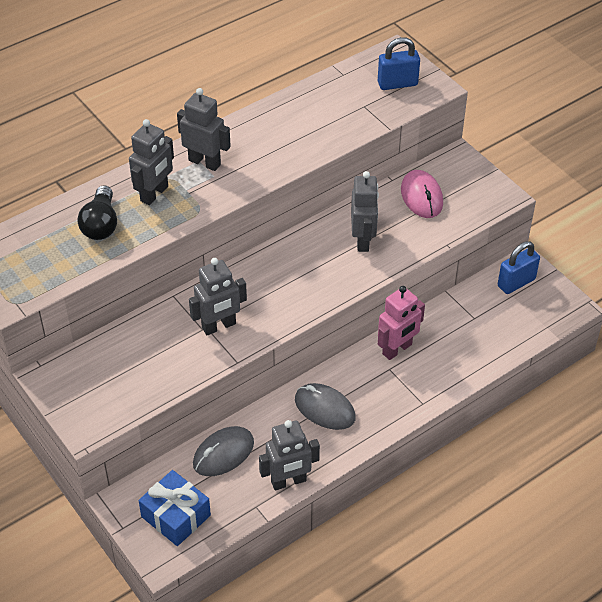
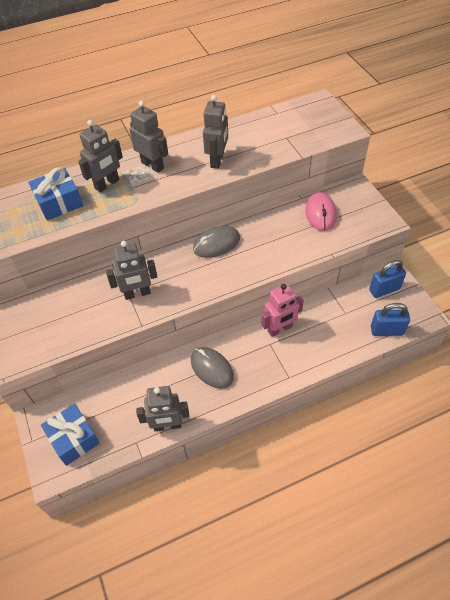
camera: 15 degrees right, 5 degrees up
(101, 224) = (59, 202): black light bulb -> blue gift
(223, 453) = (125, 392): grey mouse -> grey mouse (216, 244)
(363, 240) = (266, 241): grey robot -> grey robot (217, 160)
(397, 84) = (316, 124): blue padlock -> blue padlock (386, 330)

